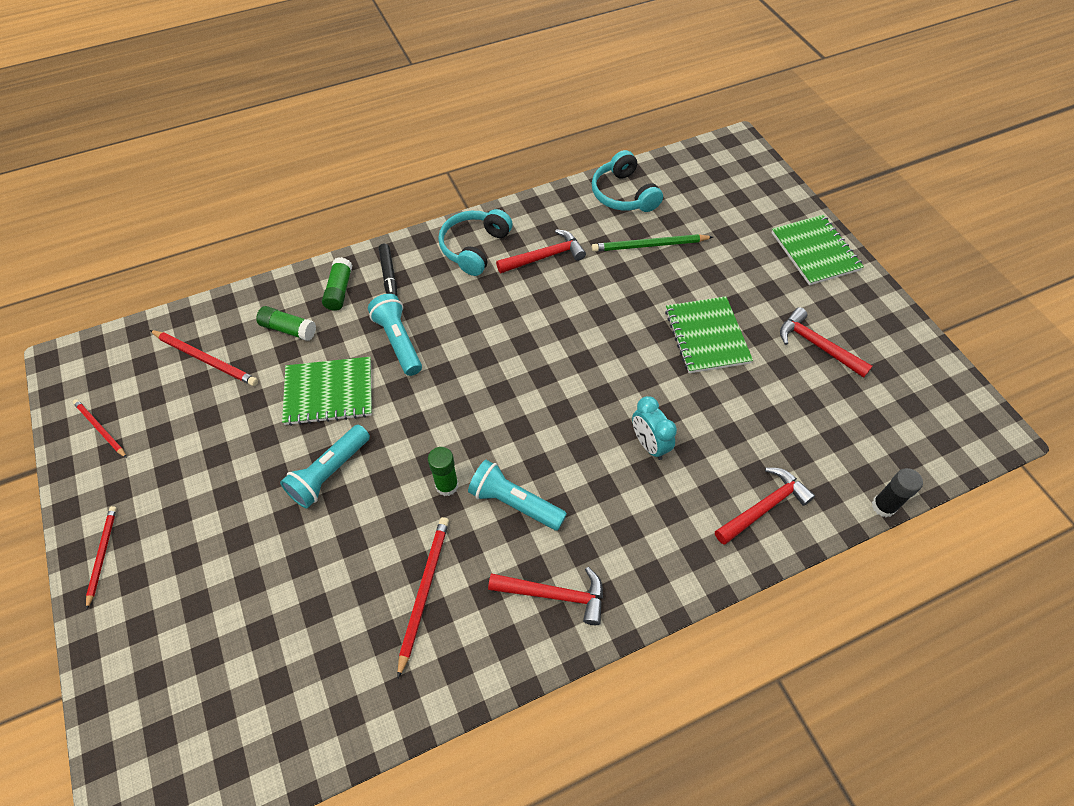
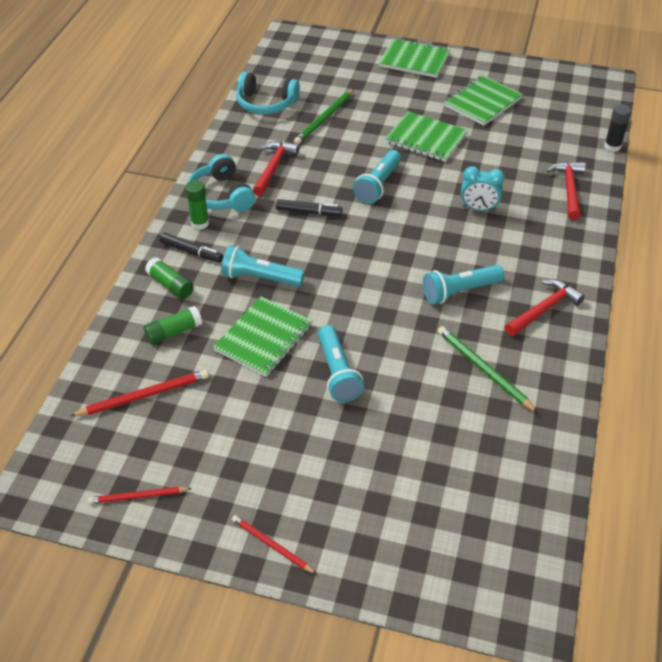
camera: 50 degrees left, 10 degrees down
(424, 591) = (484, 370): red pencil -> green pencil
(447, 485) = (412, 316): green glue stick -> green glue stick (200, 223)
(512, 318) = (309, 212): none -> black marker
(600, 344) = (378, 185): none -> turquoise flashlight
(817, 345) = (482, 102): red hammer -> green notebook

